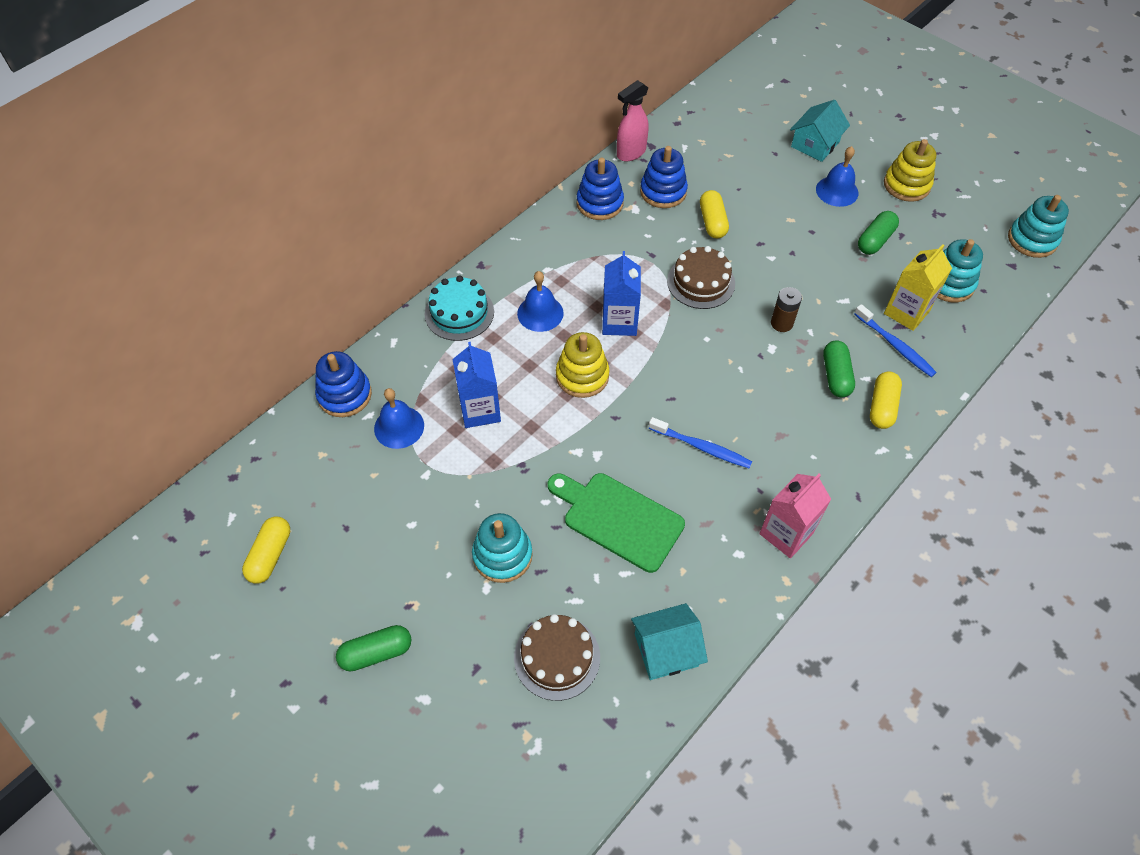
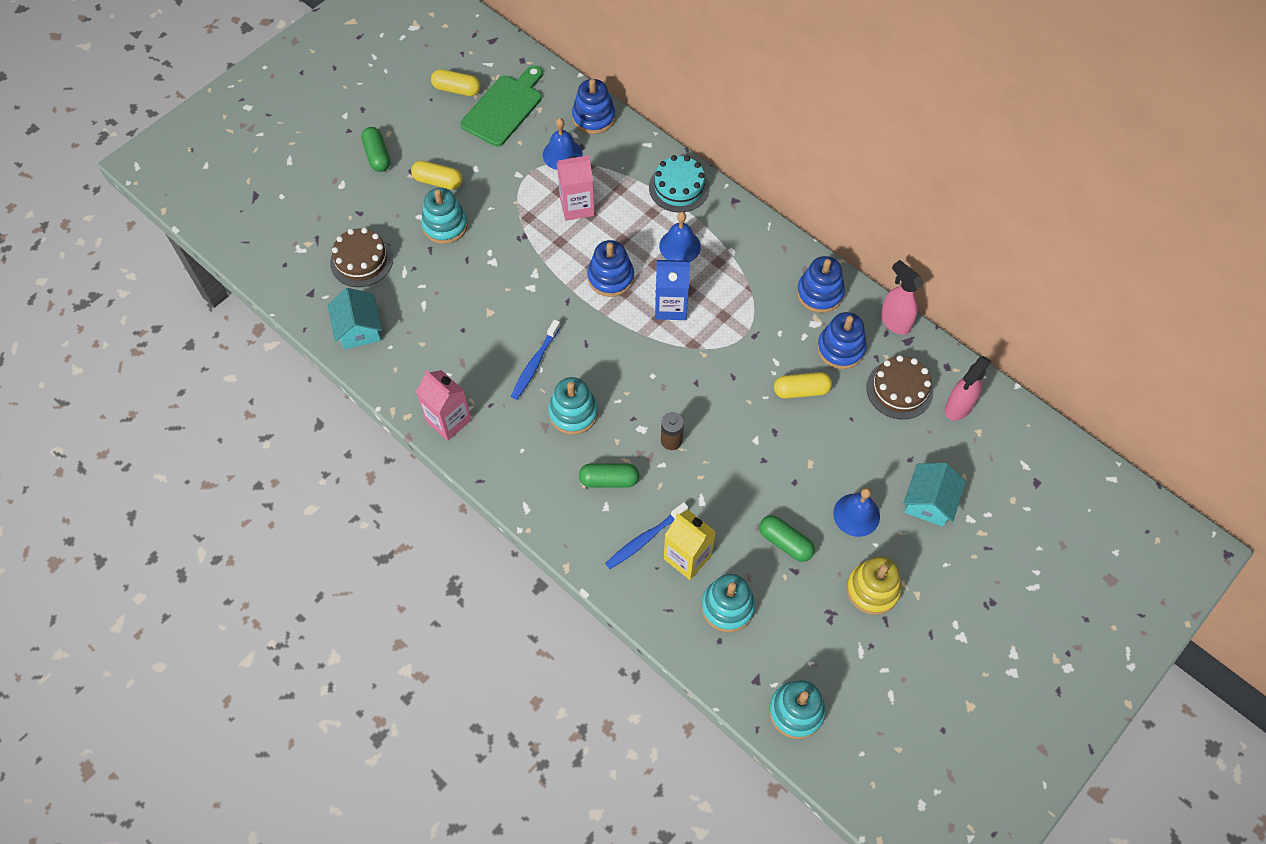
camera: 90 degrees right, 5 degrees up
(480, 410) = (577, 206): blue carton -> pink carton
(582, 376) = (610, 277): yellow stacking toy -> blue stacking toy
(618, 519) = (470, 301): green cutting board -> green cutting board (504, 108)
(701, 282) = (720, 375): brown cake -> brown cake (899, 389)
(718, 119) = (958, 407): none -> pink spray bottle
(760, 409) = (573, 413): none -> turquoise stacking toy
(815, 144) = (929, 502): turquoise house -> turquoise house turned 75 degrees clockwise
(882, 406) = (573, 515): yellow capsule -> yellow capsule (438, 181)

